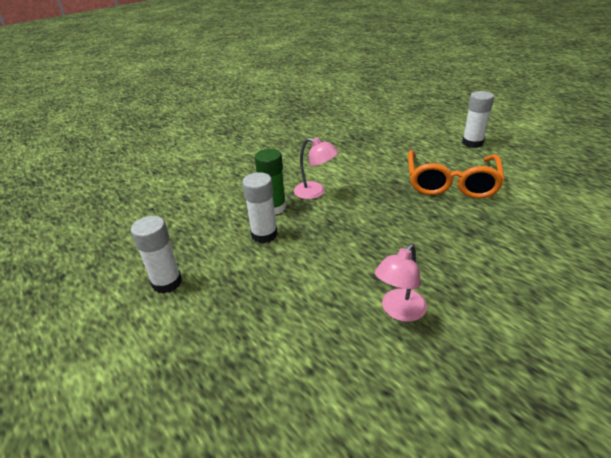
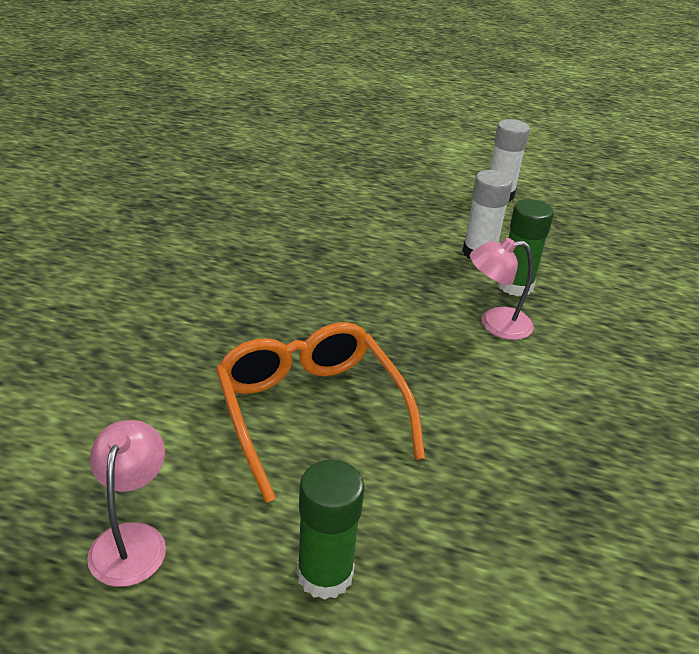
camera: 140 degrees right, 0 degrees up
(399, 311) = (279, 228): pink lamp -> pink lamp (132, 539)
(472, 143) = (325, 574): white glue stick -> green glue stick

